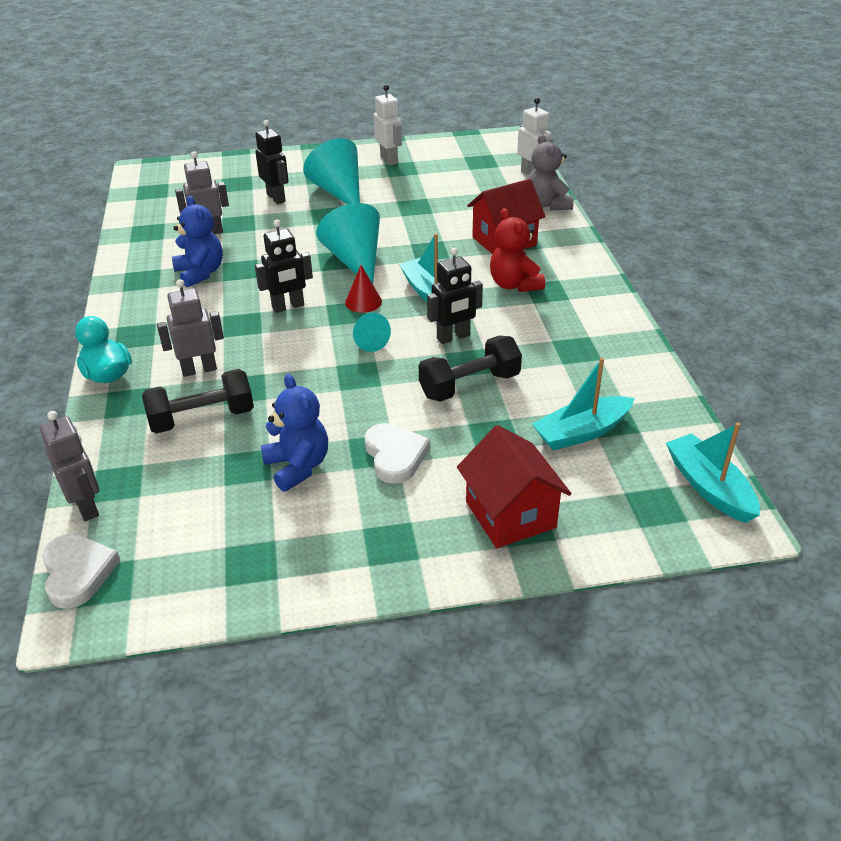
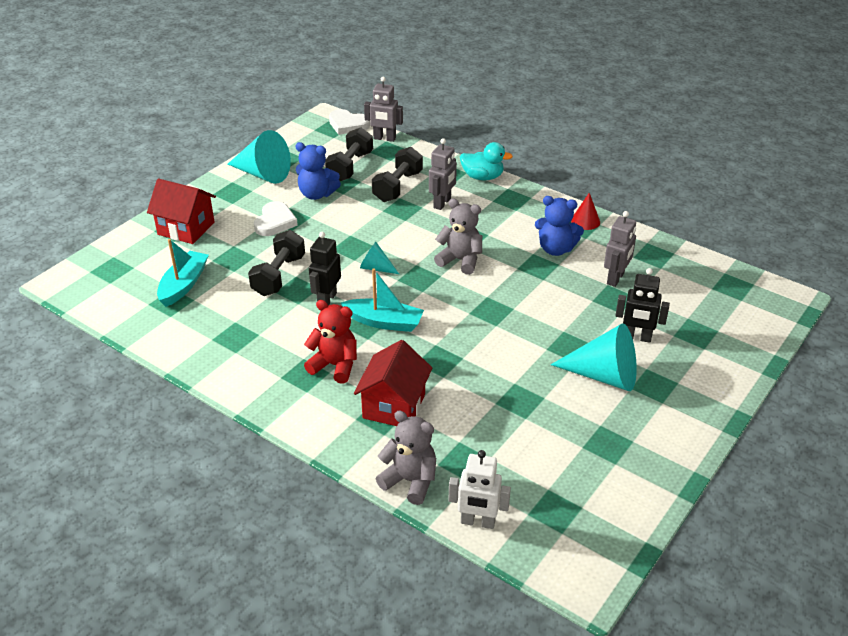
camera: 135 degrees right, 0 degrees up
(200, 485) = (350, 167): none -> black dumbbell
(288, 307) = (460, 260): black robot -> grey teddy bear
(355, 261) = (476, 317): turquoise cone -> turquoise cone (263, 174)
(363, 302) = (420, 290): red cone -> red cone (585, 221)
(389, 160) = (637, 449): white robot -> none
(395, 455) = (275, 222): white heart -> white heart turned 105 degrees counterclockwise
(708, 487) = (86, 293): turquoise boat -> none

